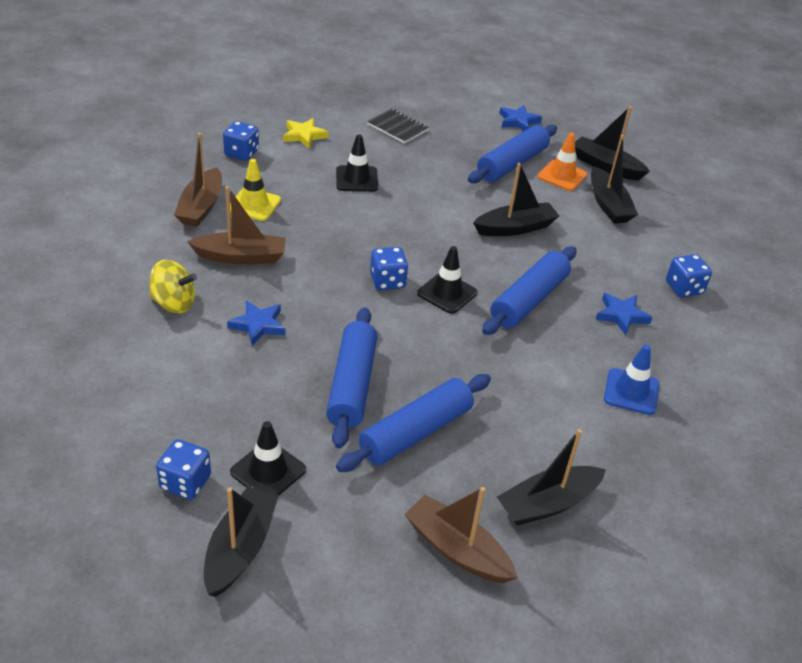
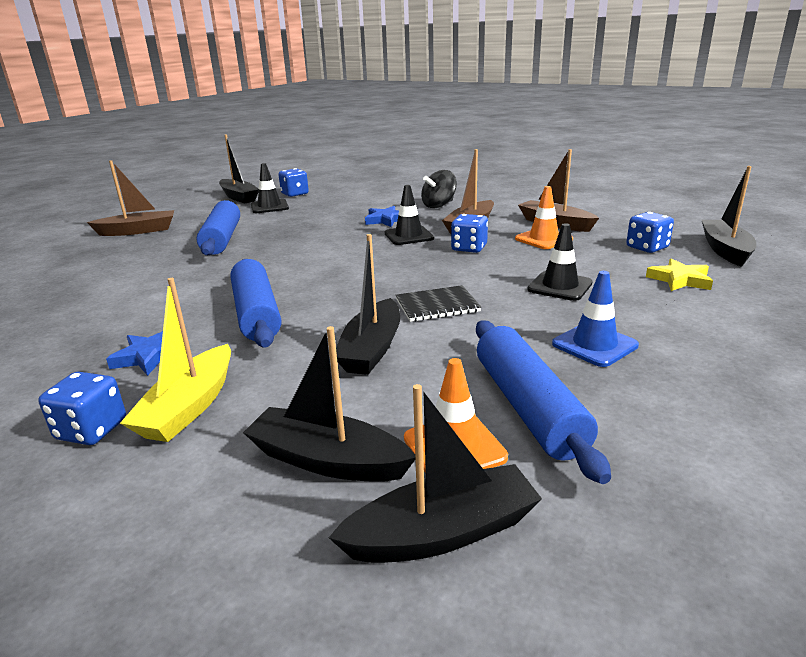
camera: 130 degrees right, 15 degrees down
(173, 303) = (439, 205): yellow spinning top -> black spinning top
(254, 205) = (543, 239): yellow traffic cone -> orange traffic cone
(352, 385) = (290, 232): blue rolling pin -> none
(387, 281) = (375, 263): blue dice -> blue dice (469, 248)
(397, 127) = (691, 341): black notebook -> black notebook (437, 305)
(447, 293) = (325, 281): black traffic cone -> black traffic cone (409, 236)
(518, 121) = (696, 483): blue star -> none
(548, 504) = (101, 257): black boat -> black boat (725, 250)
(631, 392) = (85, 319): blue traffic cone -> blue traffic cone (594, 345)
(633, 266) = (190, 407): none -> yellow boat

